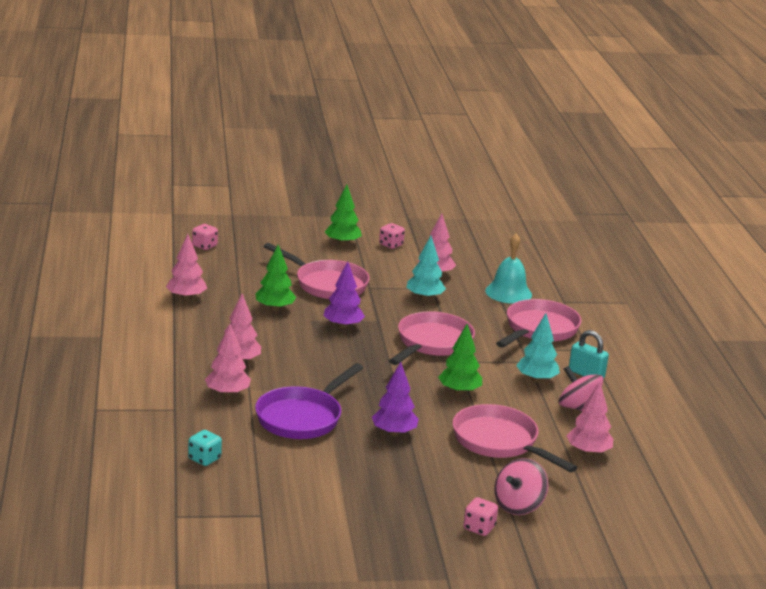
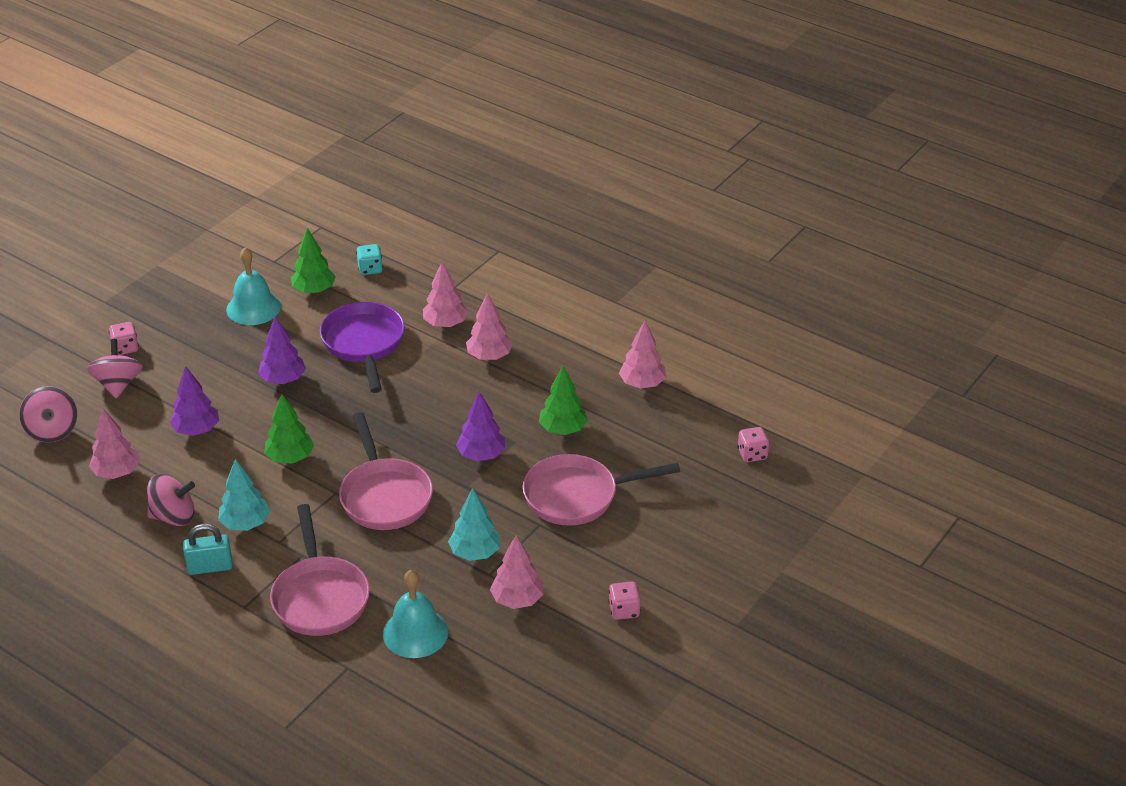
camera: 135 degrees right, 15 degrees up
(337, 491) = (253, 308): none -> turquoise bell
(342, 243) = (665, 569): green tree -> green tree (314, 290)
(499, 442) = (196, 430): pink pan -> purple tree
(607, 506) = (52, 430): none -> pink spinning top

